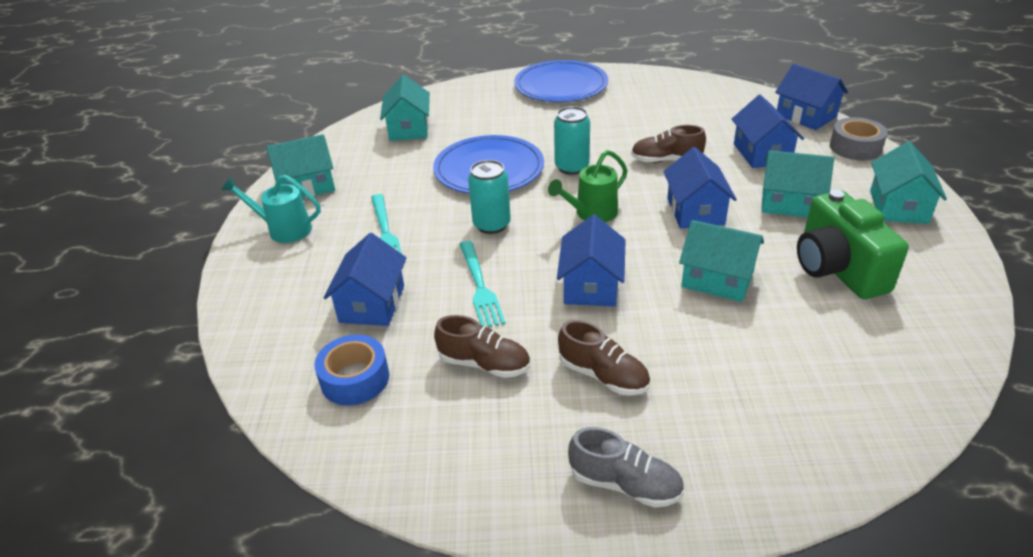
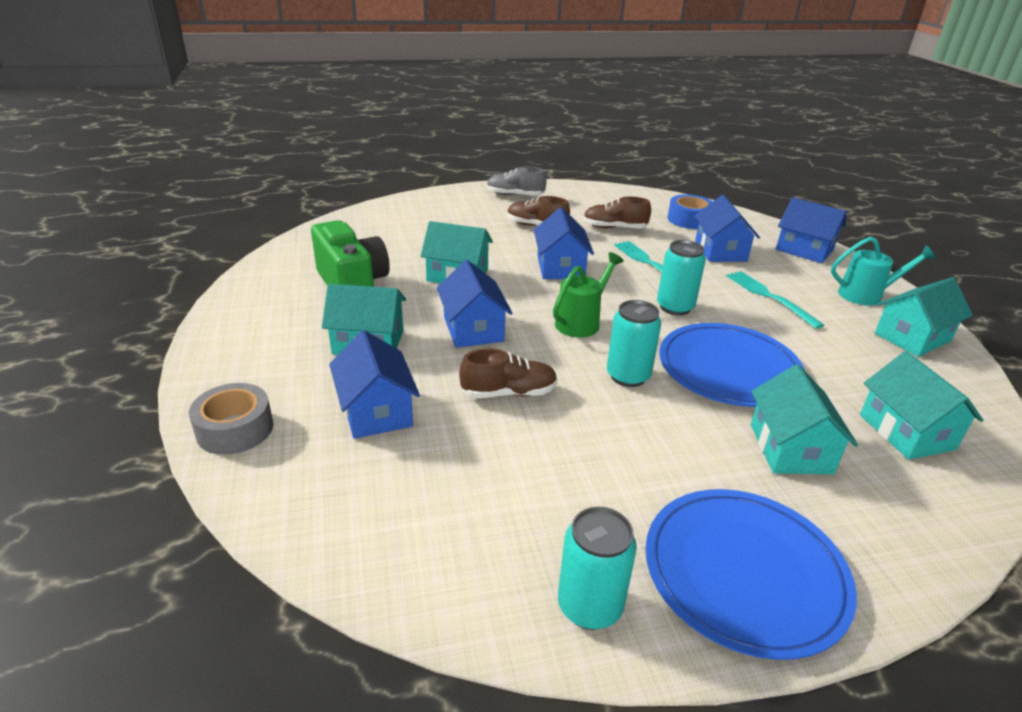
camera: 165 degrees right, 5 degrees down
(637, 80) = (589, 606): none -> turquoise can
(806, 116) = (271, 499): blue house -> blue house (804, 250)
(898, 207) = (249, 343): turquoise house -> turquoise house (790, 448)

